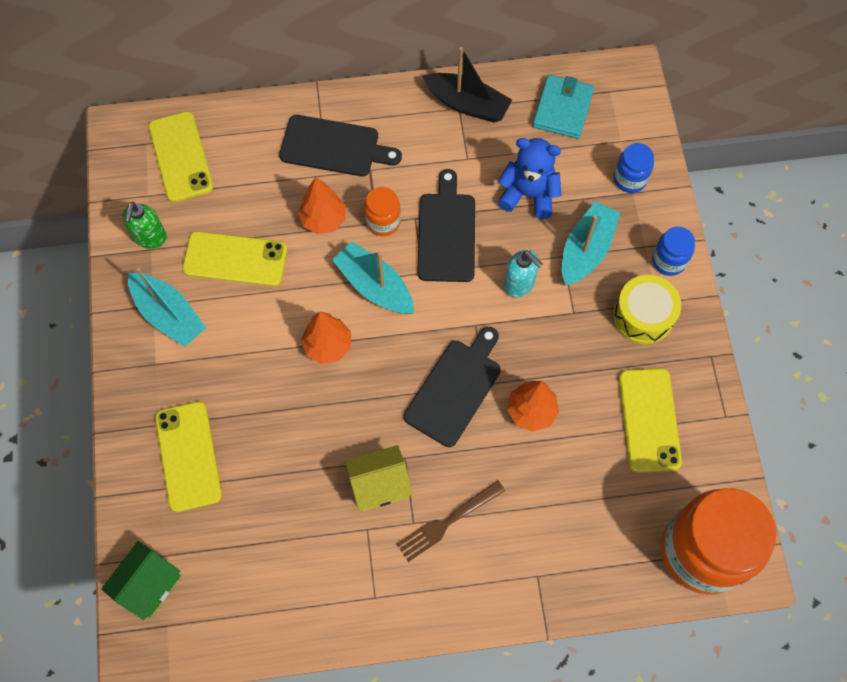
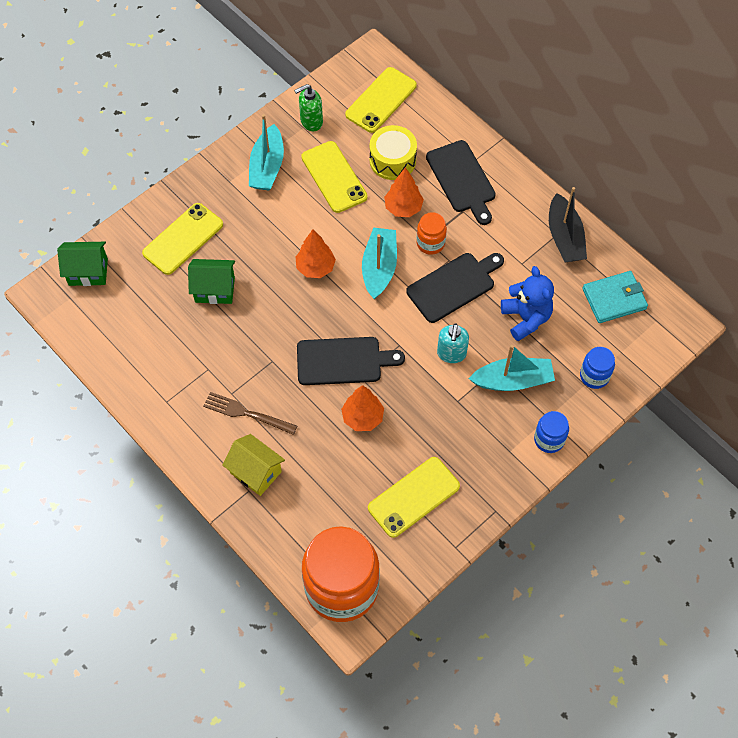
camera: 55 degrees right, 5 degrees down
(277, 462) = (215, 290): none -> green house
(379, 485) = (242, 358): yellow house -> yellow house (255, 472)
(643, 316) = (491, 447): yellow drum -> yellow drum (392, 160)

